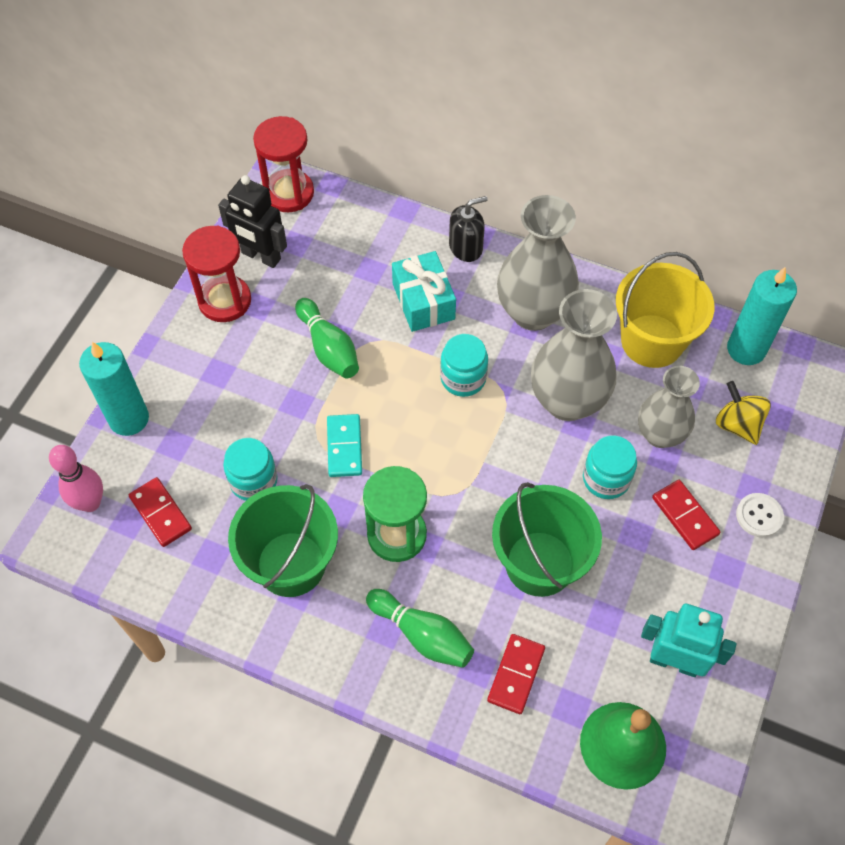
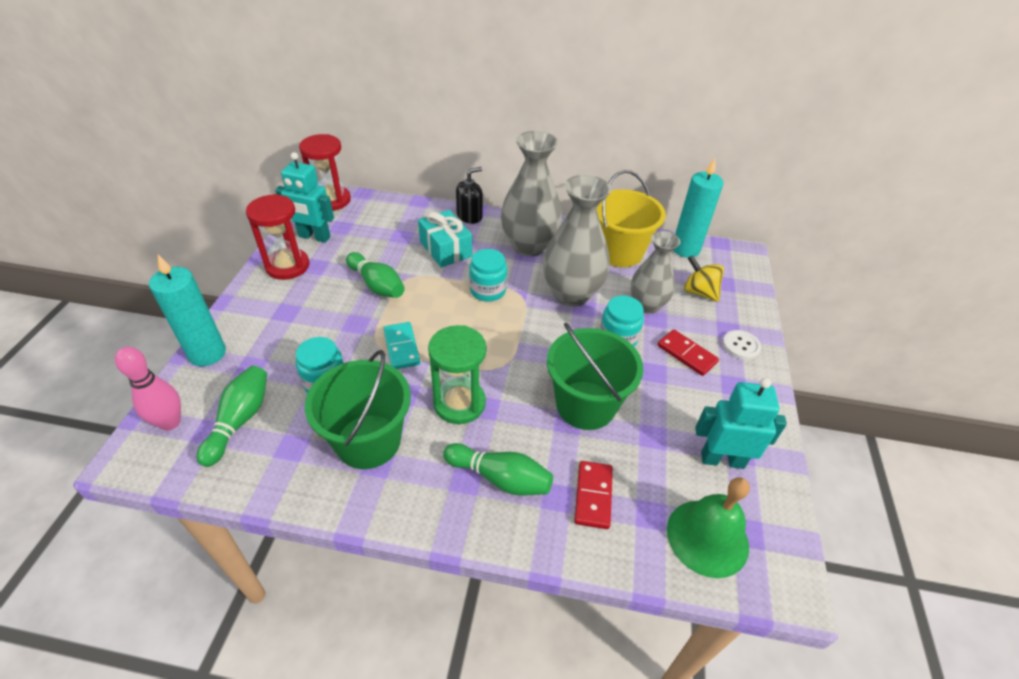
camera: 15 degrees left, 15 degrees down
(160, 513) = (240, 420): red domino -> green bowling pin
(261, 256) = (314, 237): black robot -> turquoise robot

